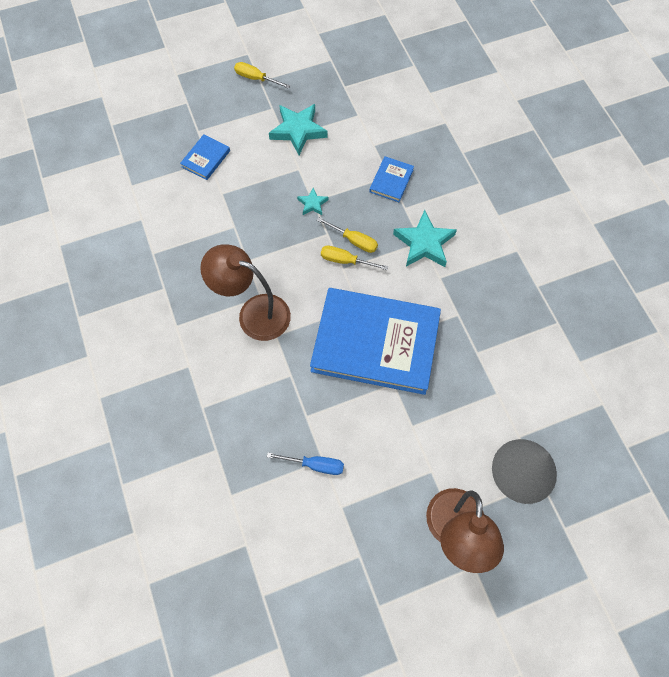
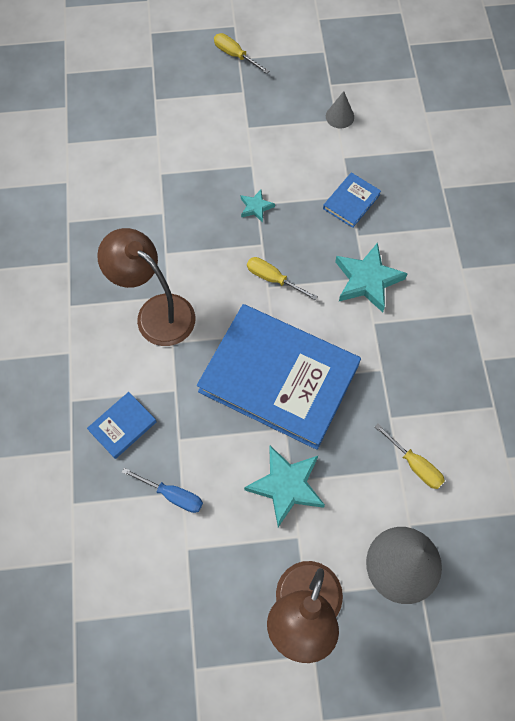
camera: 15 degrees right, 0 degrees up
(206, 159) = (154, 132): blue book -> blue book (122, 426)
(298, 131) = (264, 123): turquoise star -> turquoise star (286, 486)
(354, 241) = (289, 259): yellow screwdriver -> yellow screwdriver (415, 465)
(360, 111) = (339, 116): none -> grey cone

